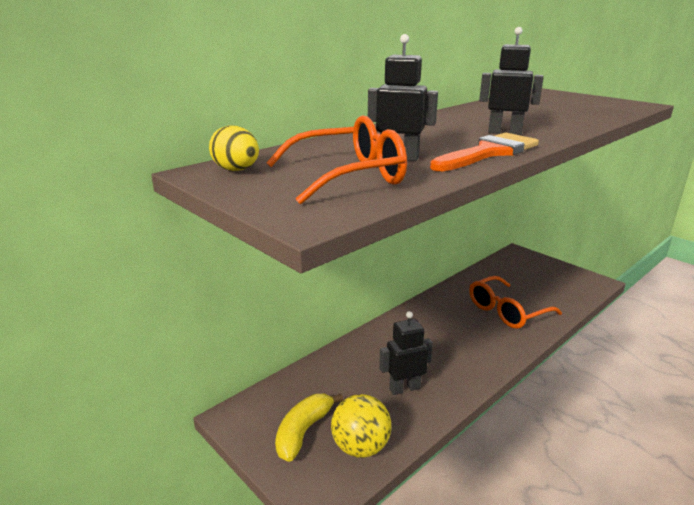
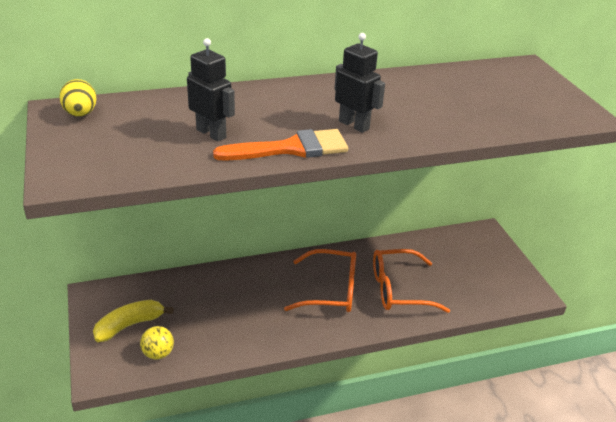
camera: 25 degrees right, 10 degrees up
(347, 176) = (142, 144): orange glasses -> orange glasses (330, 290)
(360, 447) = (158, 353): yellow ball -> yellow ball, size x0.66
(404, 388) = (233, 323): black robot -> none

